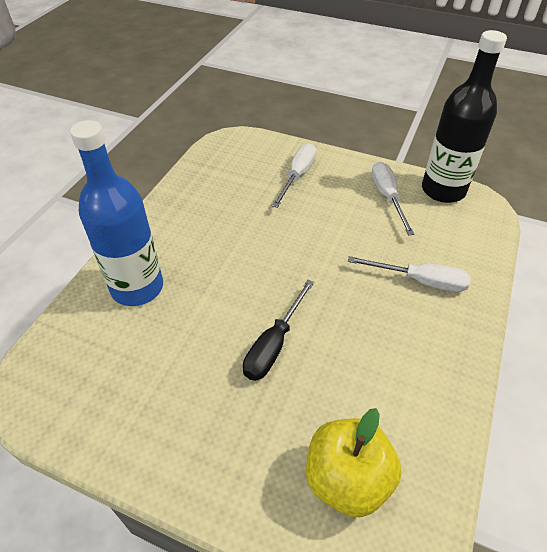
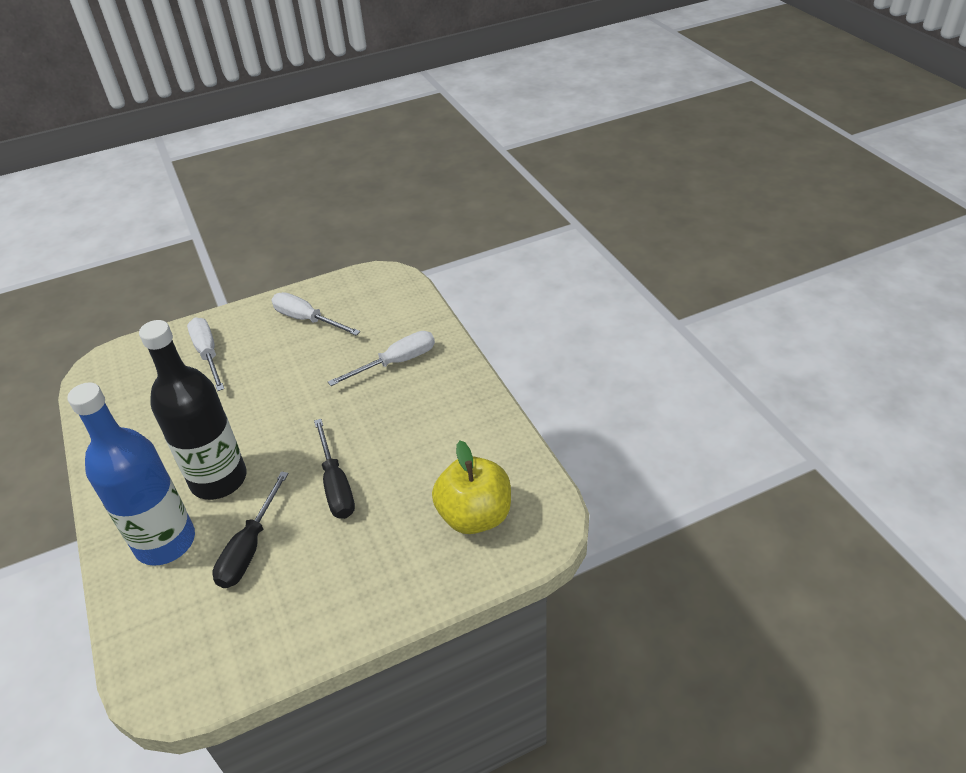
camera: 45 degrees left, 5 degrees down
(173, 339) = (249, 548): none -> black screwdriver
(443, 190) = (346, 285): black bottle -> black bottle (219, 479)

